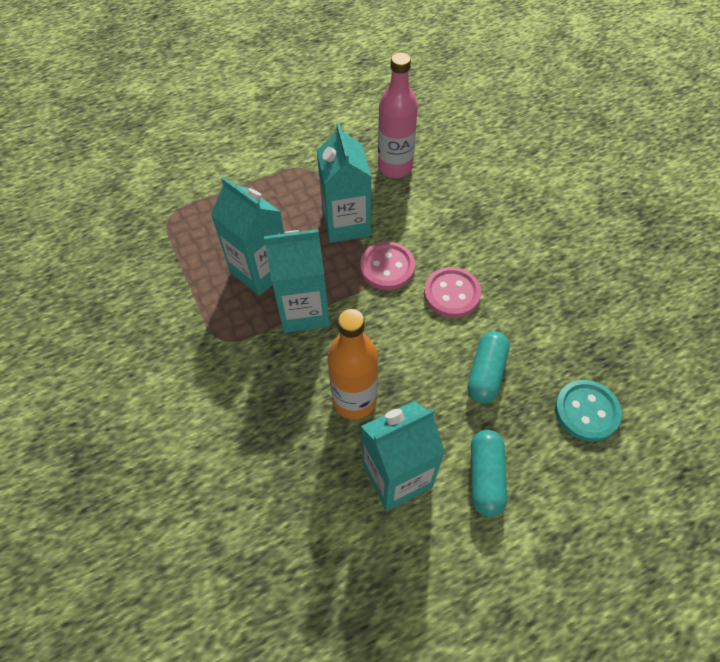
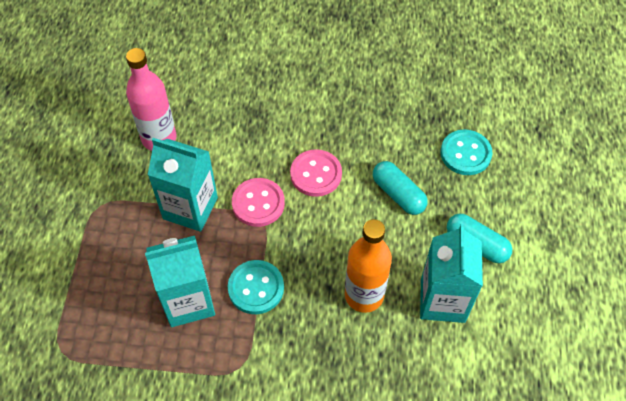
camera: 60 degrees left, 0 degrees up
(304, 311) = (256, 288): turquoise carton -> turquoise button

